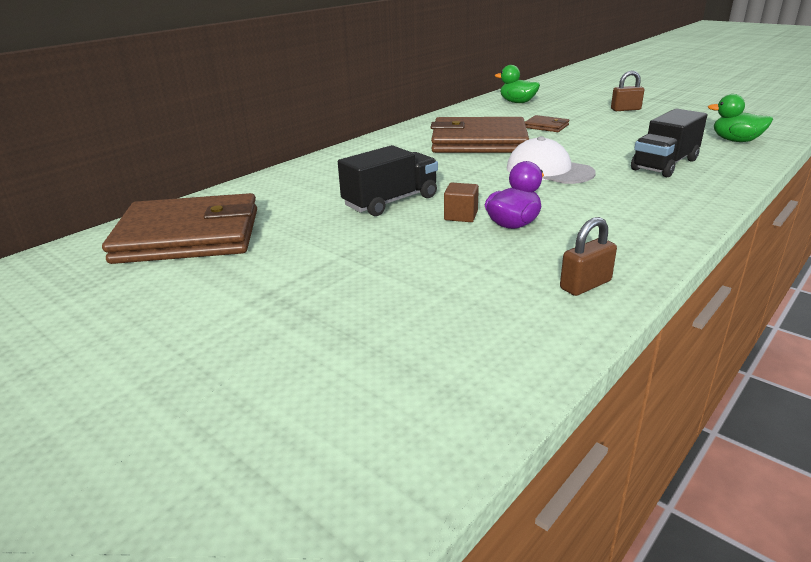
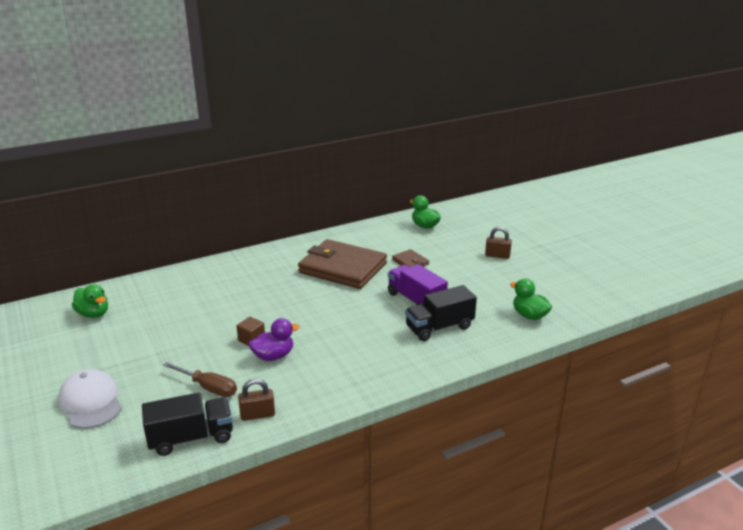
camera: 20 degrees right, 0 degrees up
(188, 235) = (93, 314): brown wallet -> green duck
(391, 202) = (225, 315): black truck -> black truck (191, 438)
(471, 273) = (208, 387): none -> brown screwdriver
(549, 170) = (353, 312): white cap -> white cap (91, 402)
(602, 150) = (416, 300): none -> purple truck

